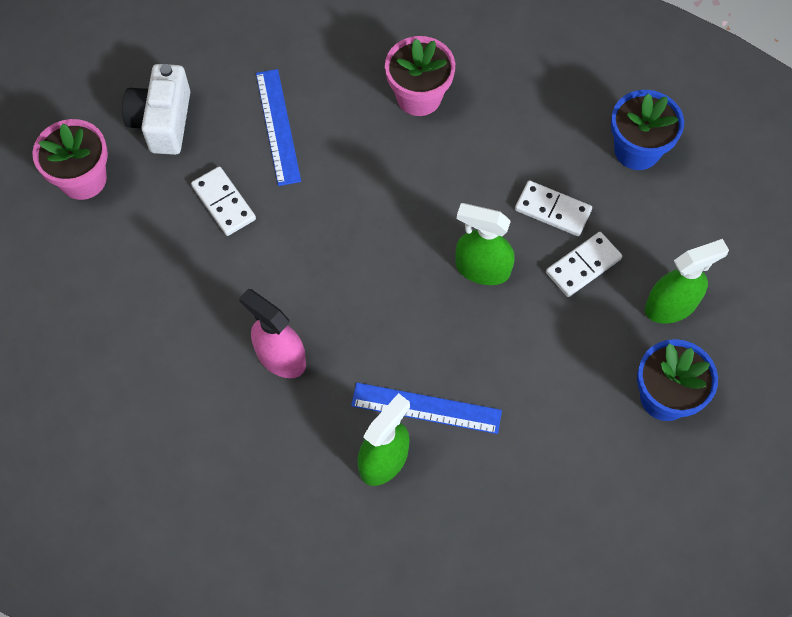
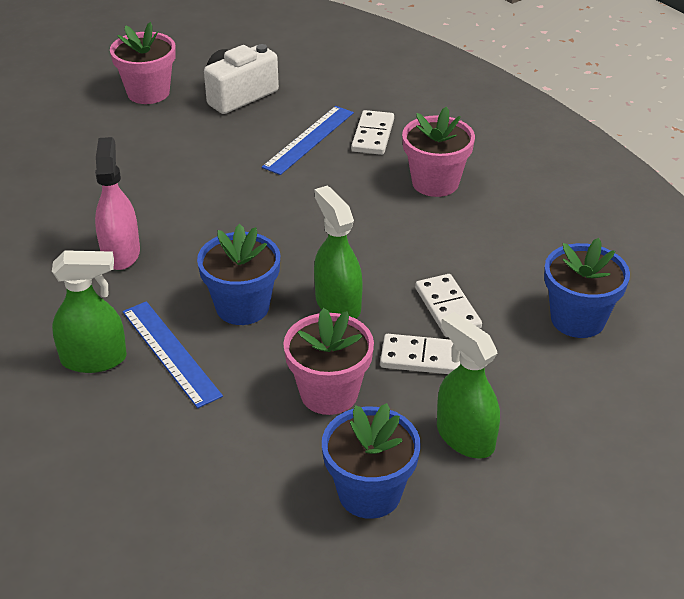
camera: 45 degrees right, 25 degrees down
(223, 203) = (213, 154): white domino -> white domino (372, 135)
(424, 327) = (242, 307): none -> blue flower pot
(560, 346) = (329, 393): none -> pink flower pot
(671, 305) = (465, 437): green spray bottle -> green spray bottle turned 150 degrees counterclockwise

